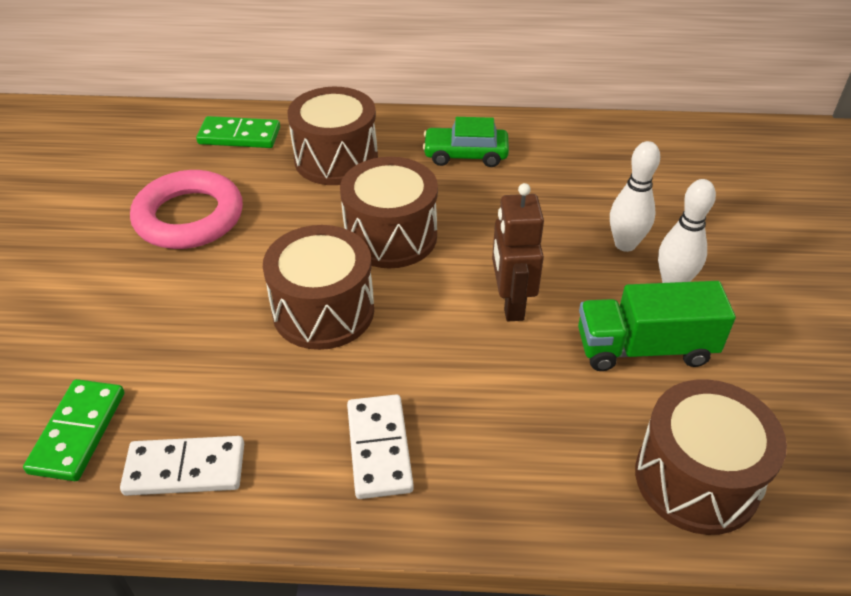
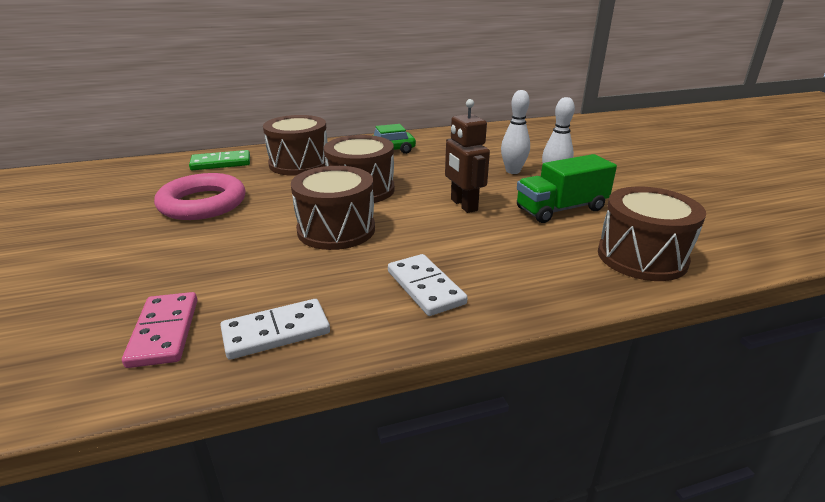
camera: 20 degrees left, 15 degrees down
(78, 432) = (164, 332): green domino -> pink domino

